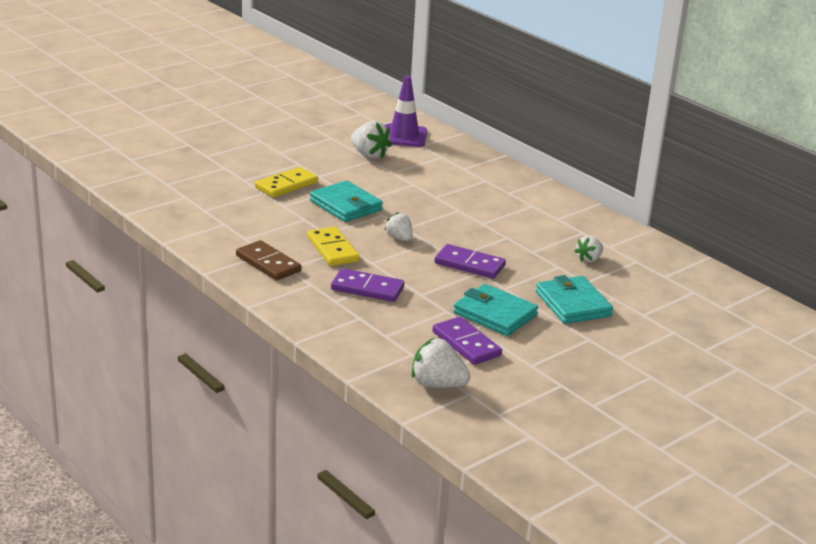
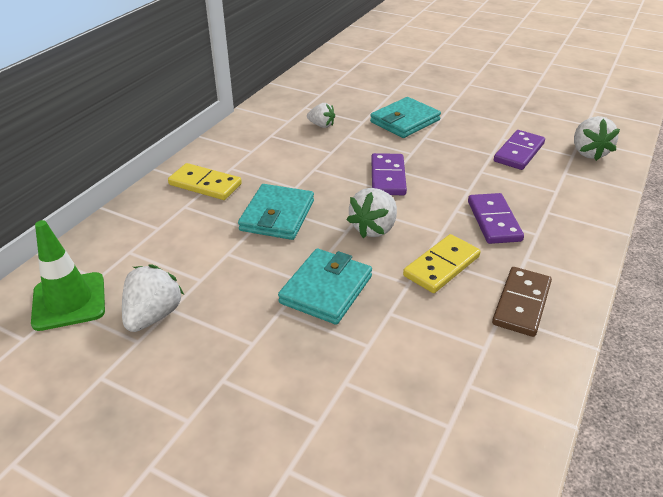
camera: 110 degrees left, 10 degrees up
(286, 185) = (305, 365): yellow domino -> yellow domino (205, 184)
(399, 238) = (374, 228): white strawberry -> white strawberry, size x1.58
(404, 136) = (69, 301): purple traffic cone -> green traffic cone
(495, 314) = (459, 149): turquoise wallet -> turquoise wallet (277, 216)

